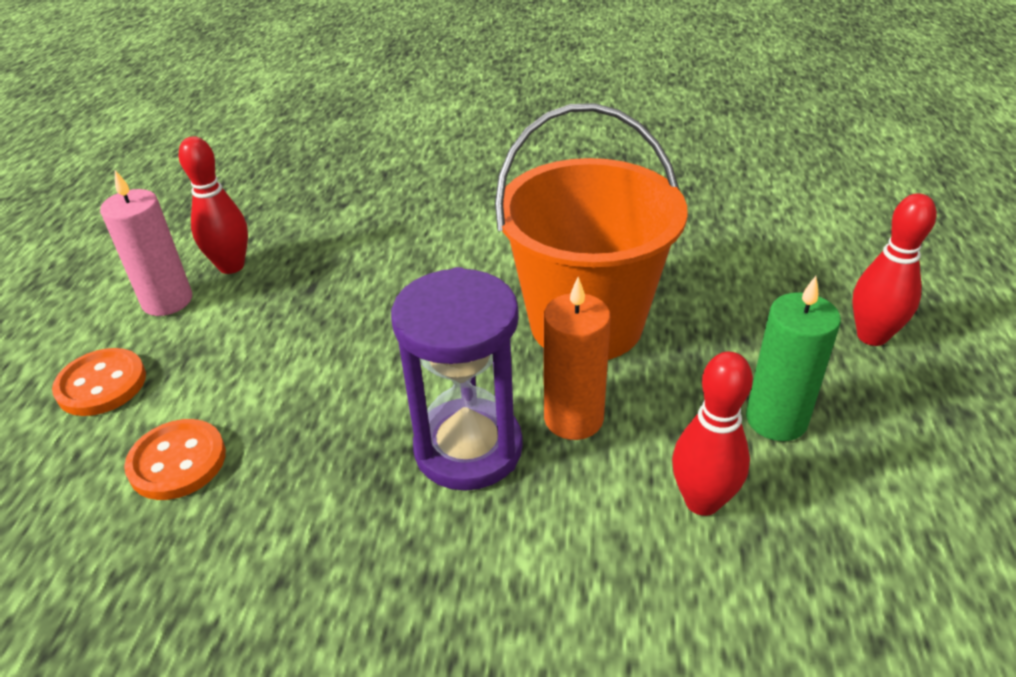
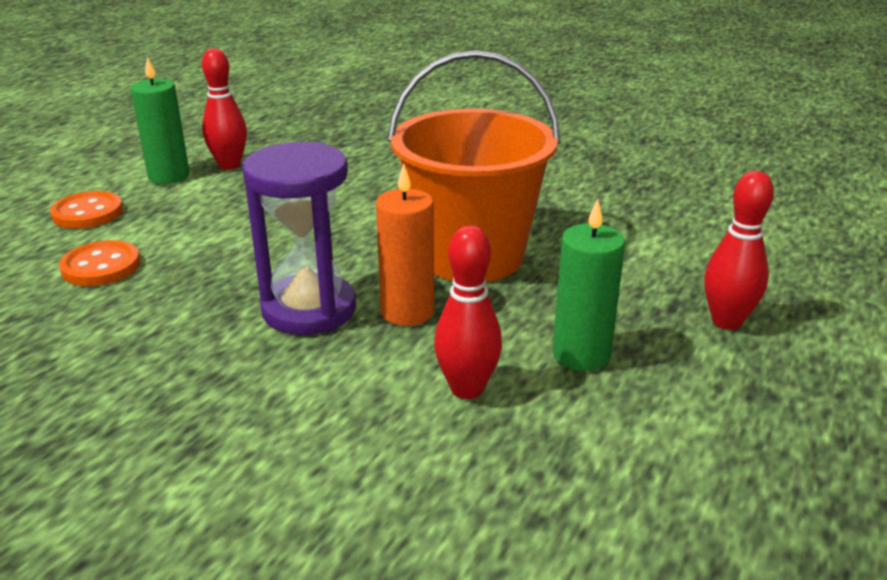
camera: 20 degrees right, 10 degrees down
(167, 301) = (169, 176): pink candle -> green candle

